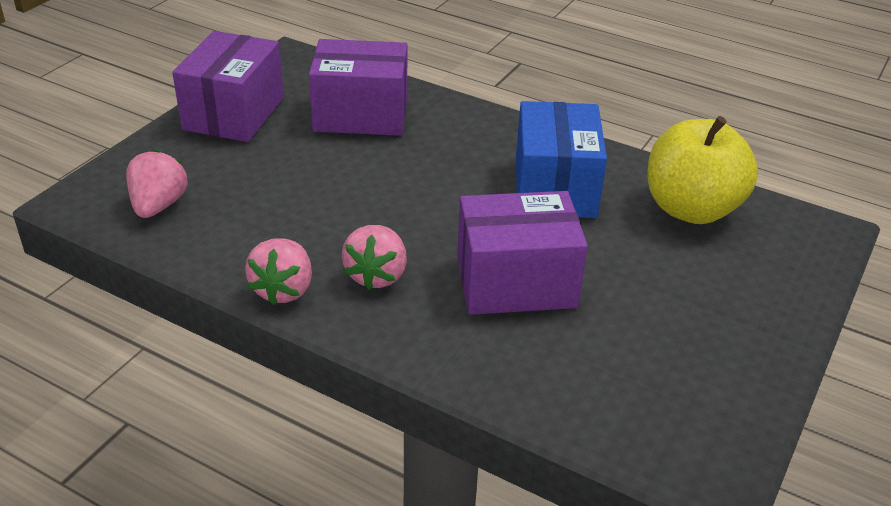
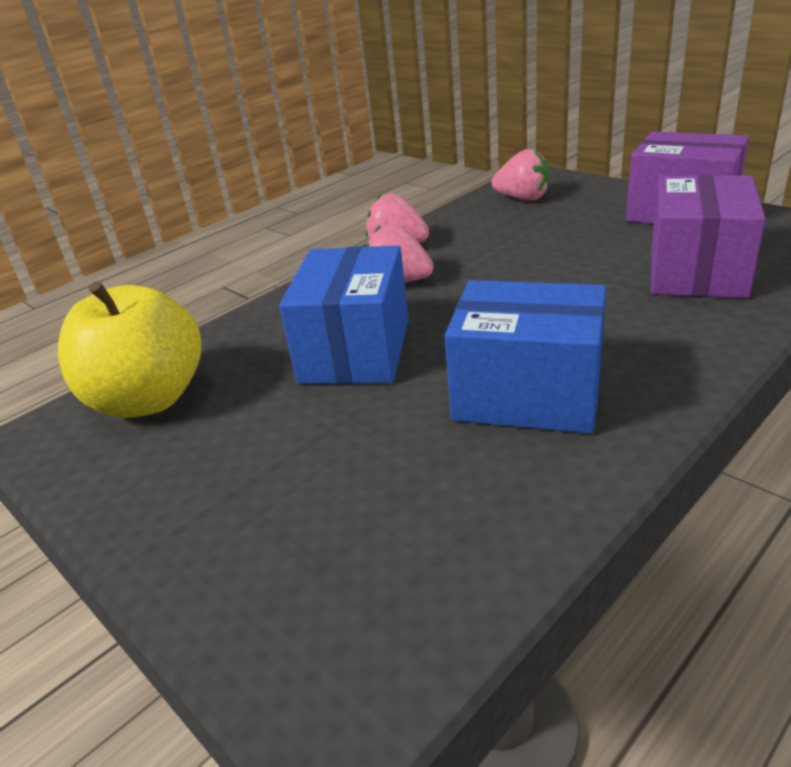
camera: 110 degrees right, 5 degrees down
(516, 282) = (356, 350): purple box -> blue box
(691, 209) = (453, 523): yellow apple -> yellow apple (149, 399)

